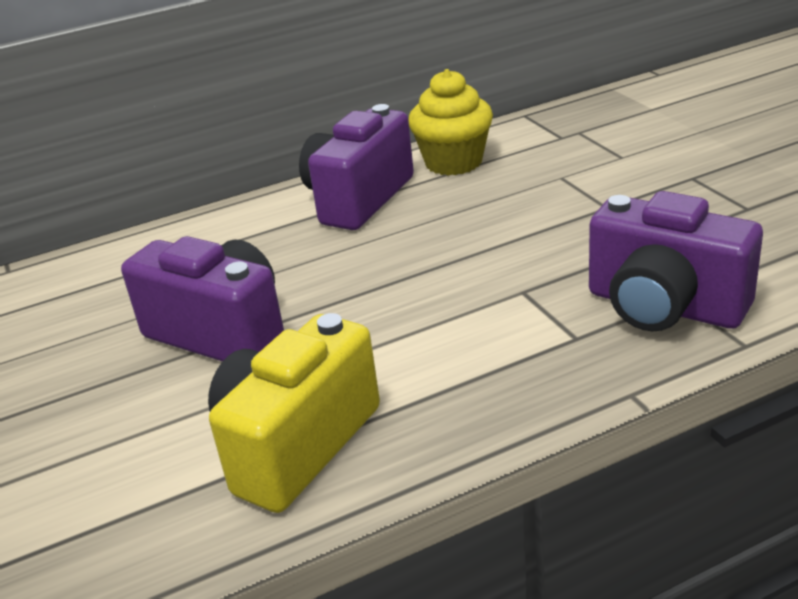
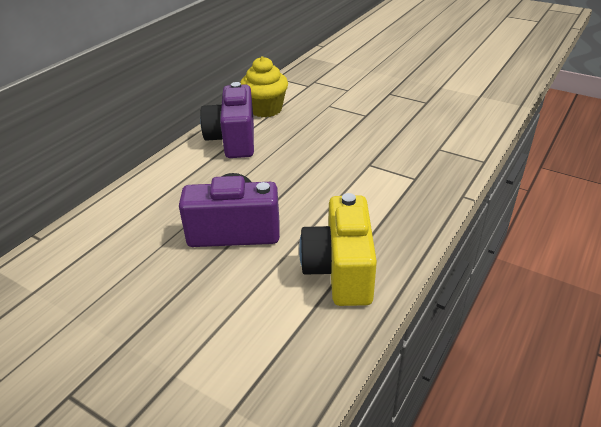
camera: 35 degrees left, 5 degrees up
(664, 307) = (437, 154): purple camera -> none

